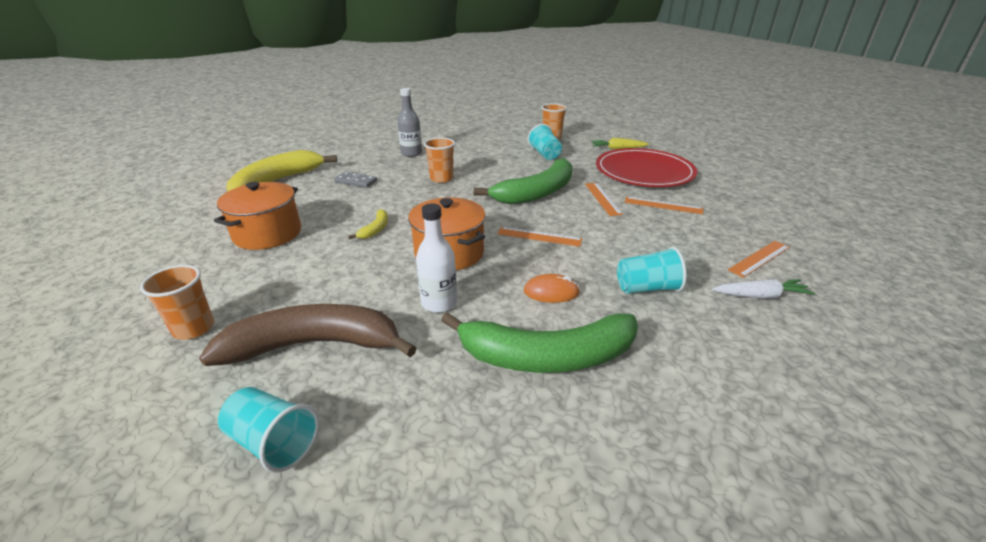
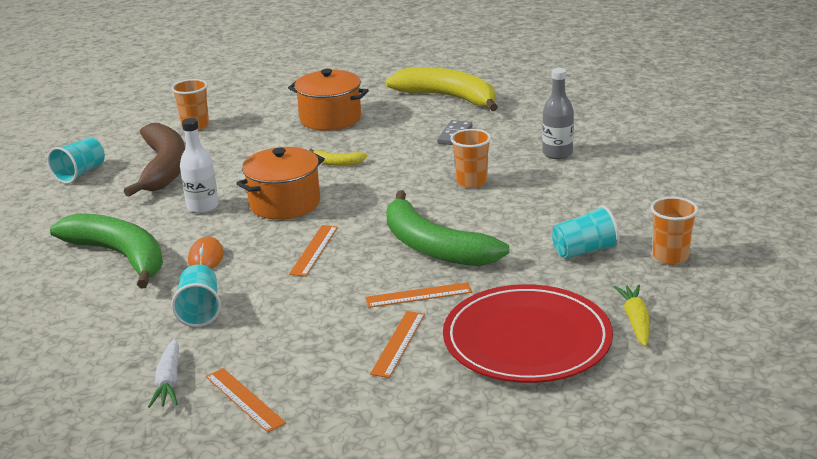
camera: 90 degrees right, 5 degrees down
(547, 356) = (120, 256): green banana -> green banana turned 135 degrees clockwise

